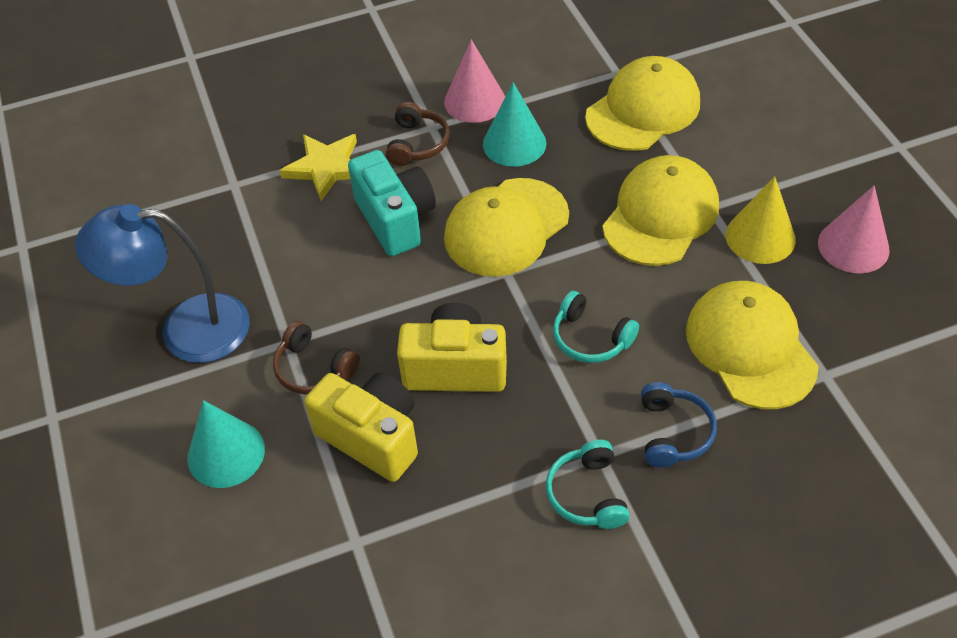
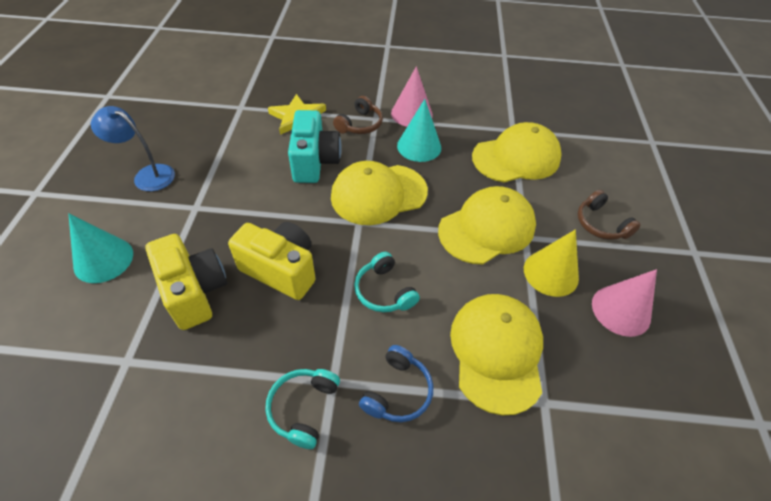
camera: 20 degrees right, 0 degrees up
(186, 329) = (147, 175): blue lamp -> blue lamp, size x0.66
(313, 369) = (196, 230): brown headphones -> brown headphones (600, 224)

